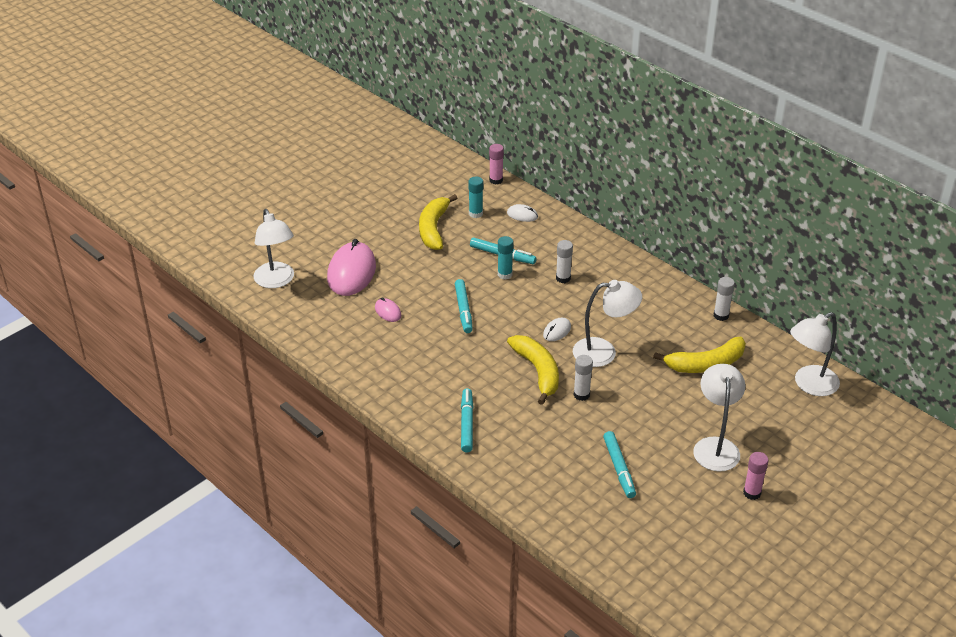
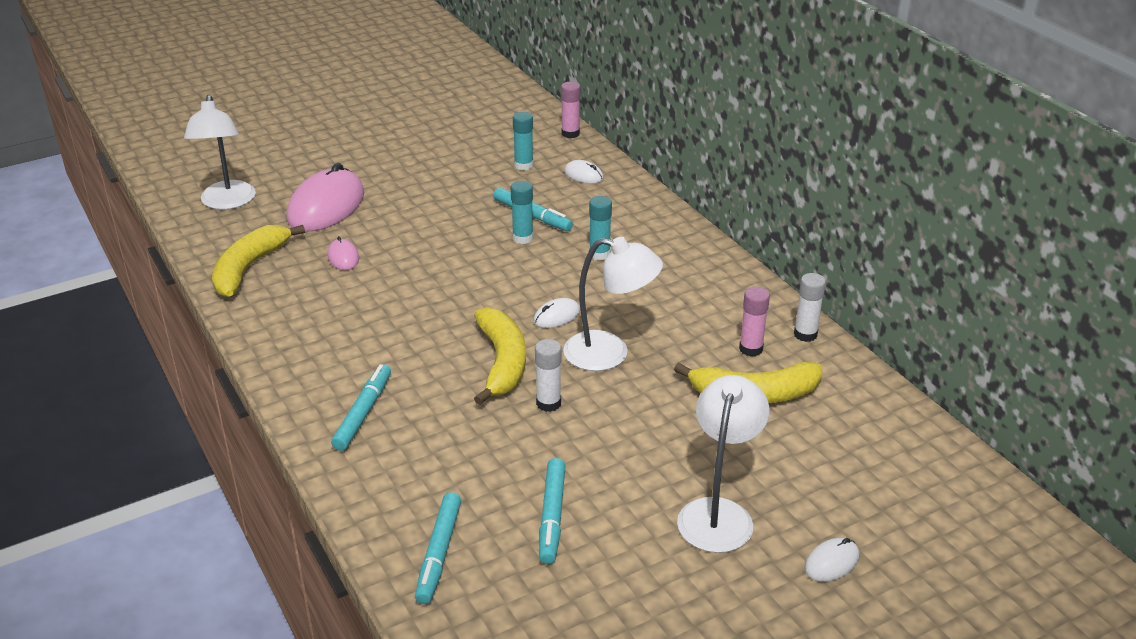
camera: 15 degrees right, 5 degrees down
(433, 228) = (460, 174): yellow banana -> yellow banana (249, 268)
(463, 310) = (443, 271): turquoise marker -> turquoise marker (438, 553)
(563, 278) = (599, 254): white glue stick -> turquoise glue stick
(752, 493) = (748, 596): pink glue stick -> pink glue stick (751, 349)
(791, 463) = (831, 562): none -> white mouse
(809, 385) = (906, 451): white lamp -> none

